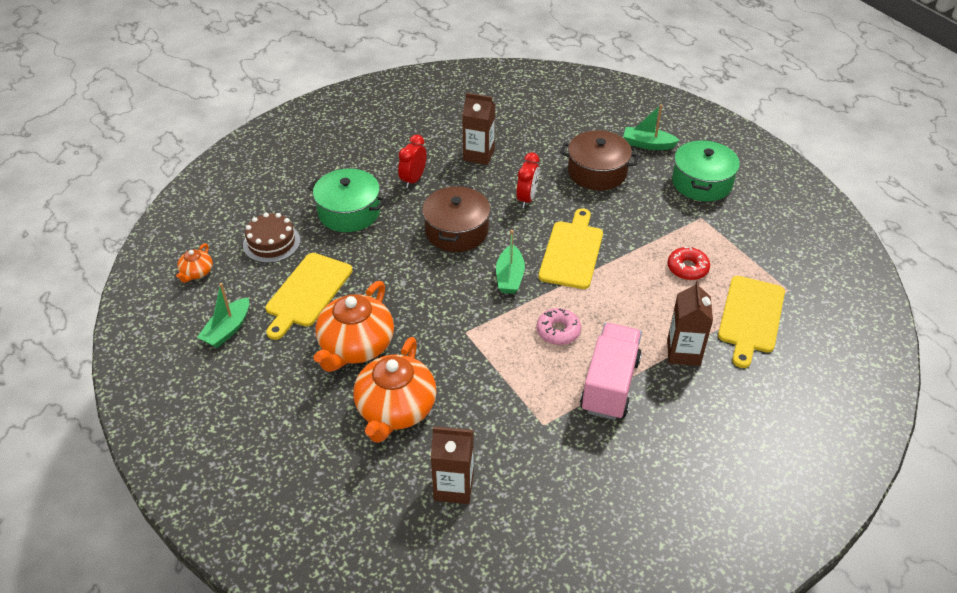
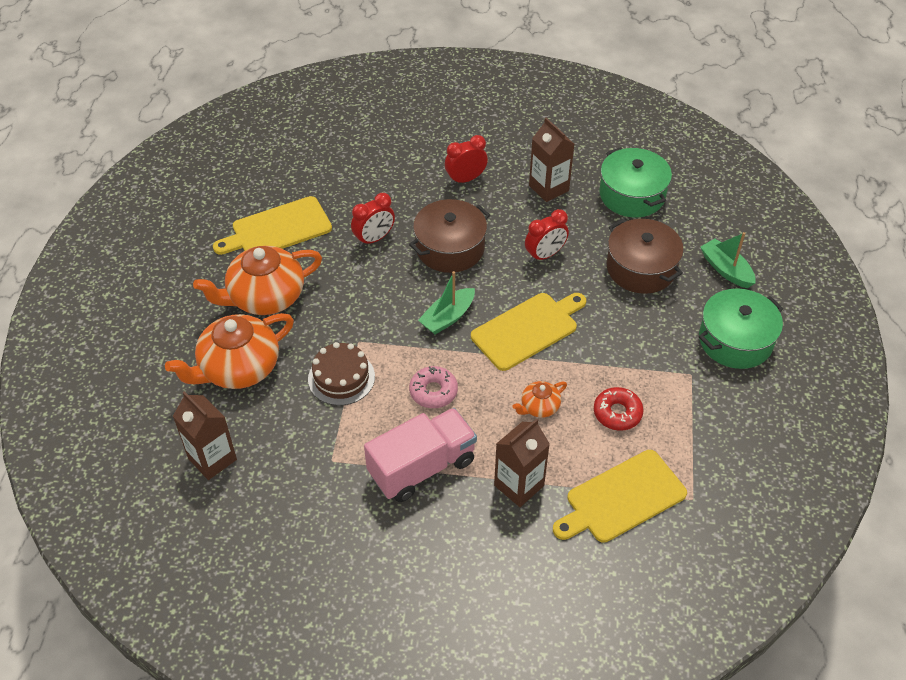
camera: 40 degrees right, 5 degrees up
(196, 272) = (219, 162): orange teapot -> orange teapot (539, 407)
(227, 330) = (192, 223): green boat -> none
(271, 243) = (296, 170): brown cake -> brown cake (341, 378)
(349, 212) = (382, 178): green pot -> green pot (632, 195)
(393, 256) = (374, 239): none -> red clock

